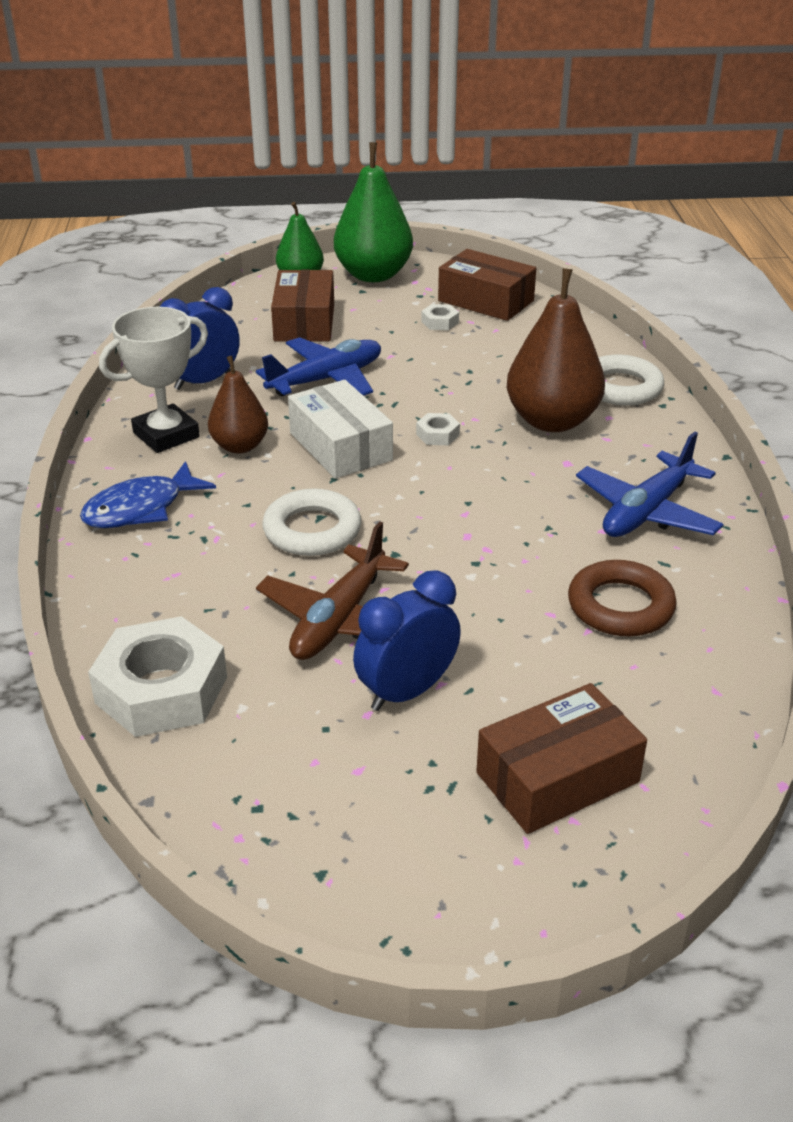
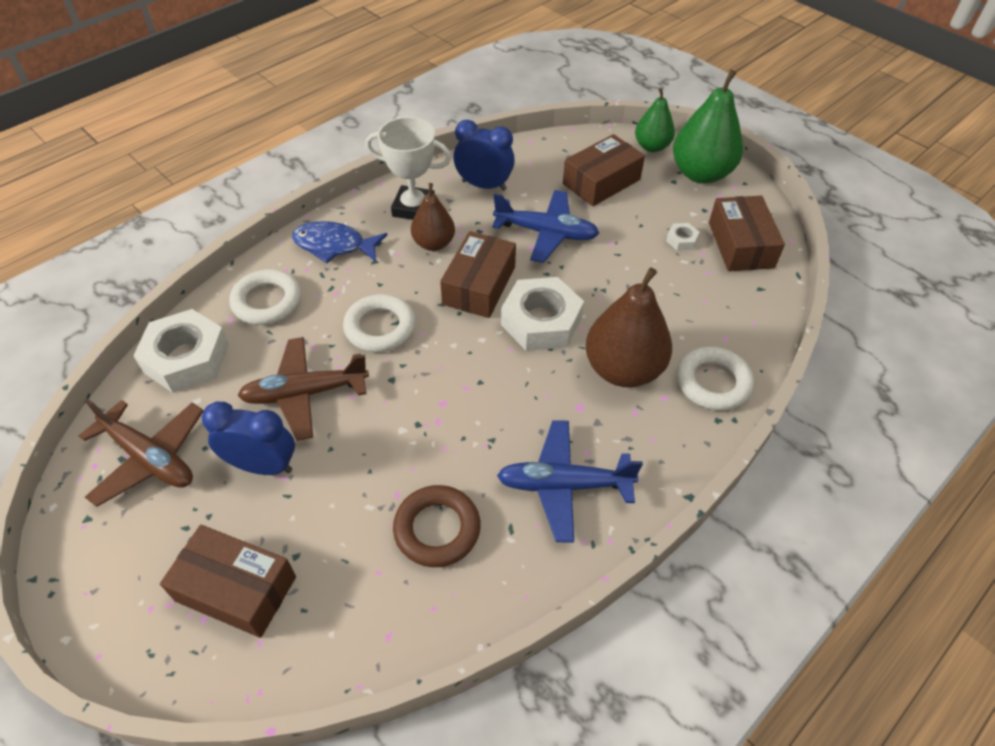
camera: 50 degrees right, 15 degrees up
(158, 591) = (267, 302): none -> white ring
(287, 781) = (150, 458): none -> brown plane
(340, 446) = (479, 285): white box -> brown box
(437, 435) = (541, 321): white nut -> white nut, size x2.32

